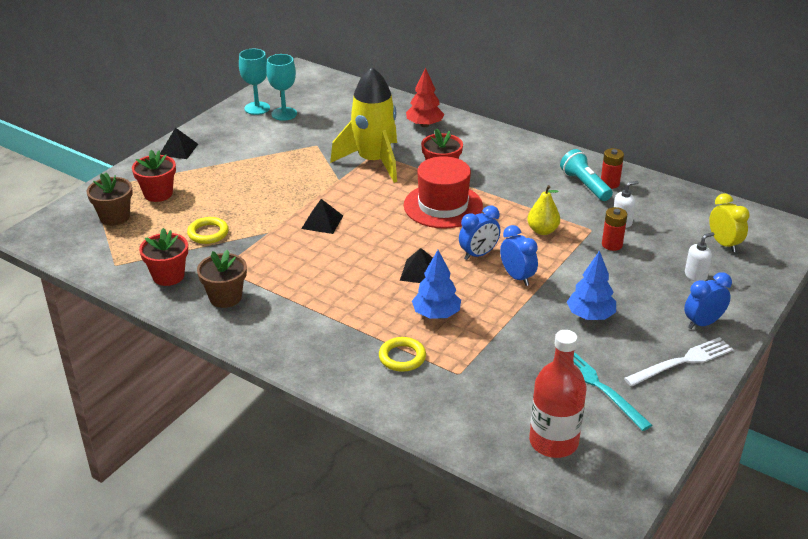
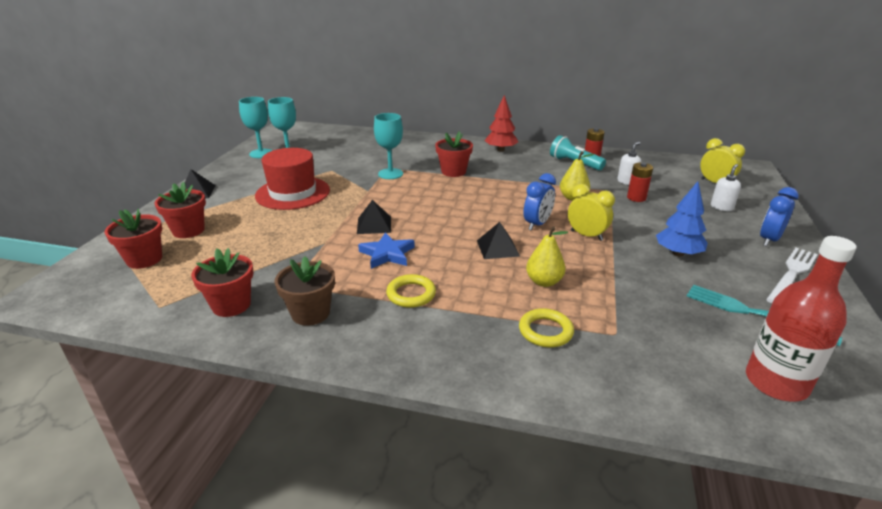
camera: 20 degrees left, 5 degrees down
(115, 217) = (144, 259): brown flower pot -> red flower pot
(208, 233) = (260, 255): yellow ring -> yellow ring (411, 294)
(316, 256) = (387, 254): none -> blue star
(373, 161) = (390, 174): yellow rocket -> turquoise goblet
(424, 125) = (415, 145): red tree -> red tree (500, 150)
(436, 314) = (544, 282): blue tree -> yellow pear
(443, 206) = (475, 194): red hat -> red hat (293, 193)
(517, 277) = (586, 235): blue clock -> yellow clock

